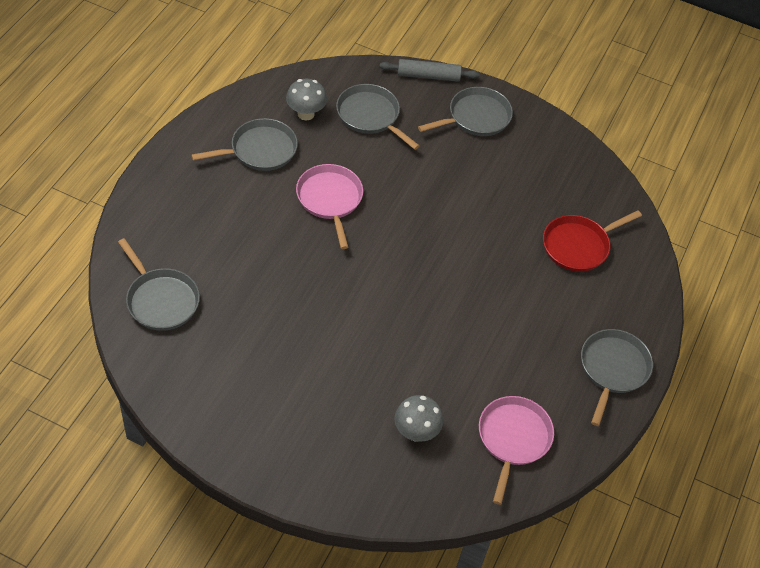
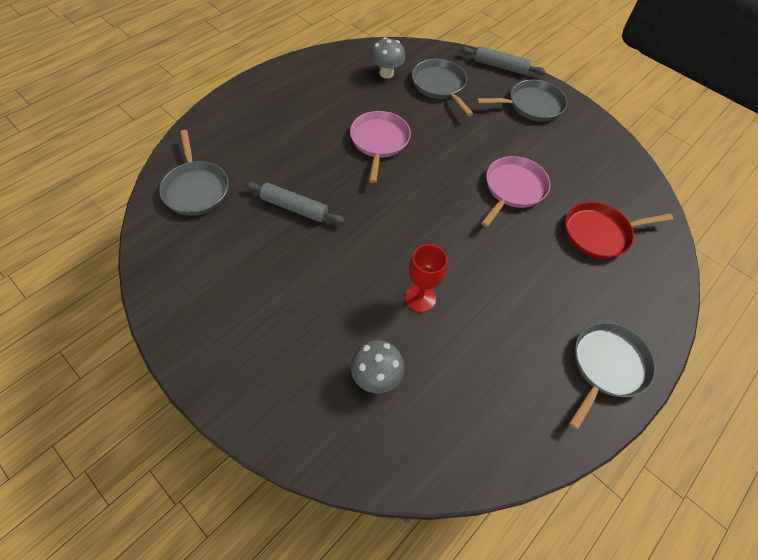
camera: 20 degrees right, 5 degrees up
(260, 150) = (337, 92): grey pan -> none
(273, 294) = (295, 208): none -> grey rolling pin
(430, 352) = (420, 298): none -> red goblet
(513, 439) = (476, 414): pink pan -> pink pan (513, 189)

